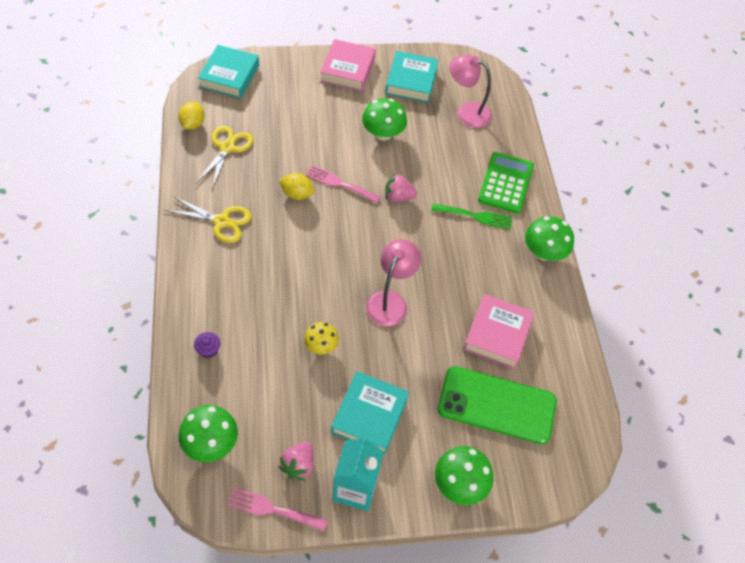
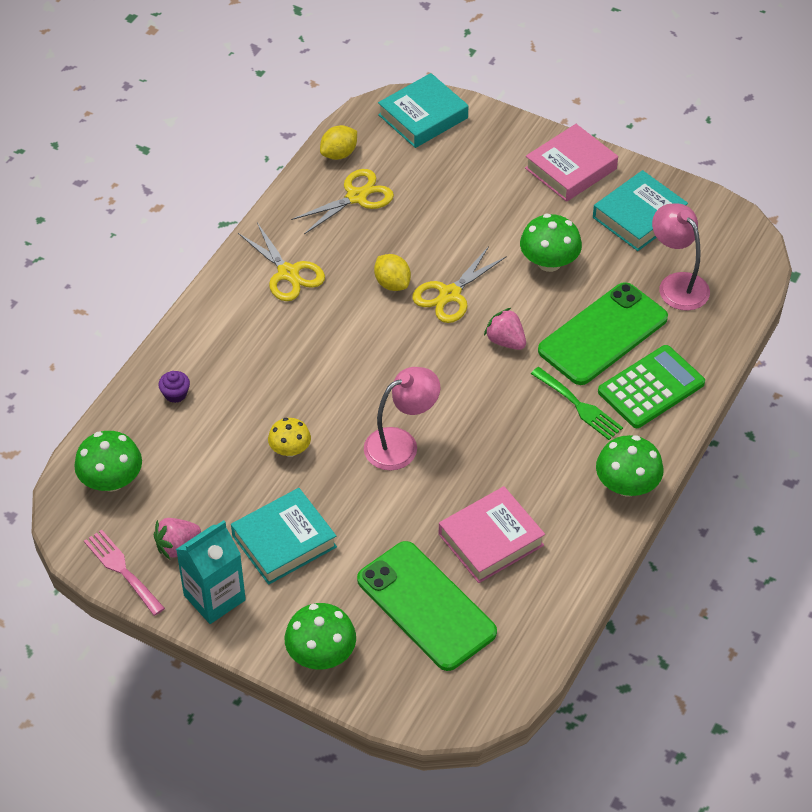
camera: 40 degrees right, 5 degrees down
(340, 184) = (450, 294): pink fork -> yellow scissors
(451, 164) = (603, 334): none -> green phone

